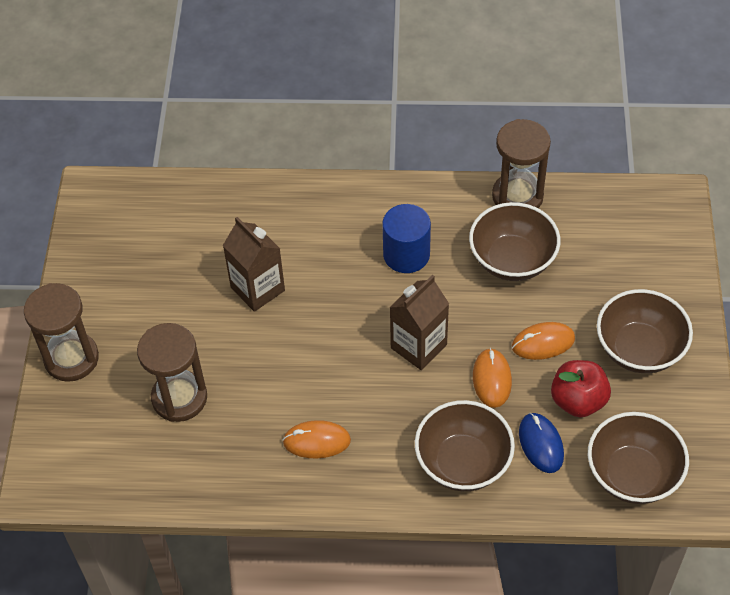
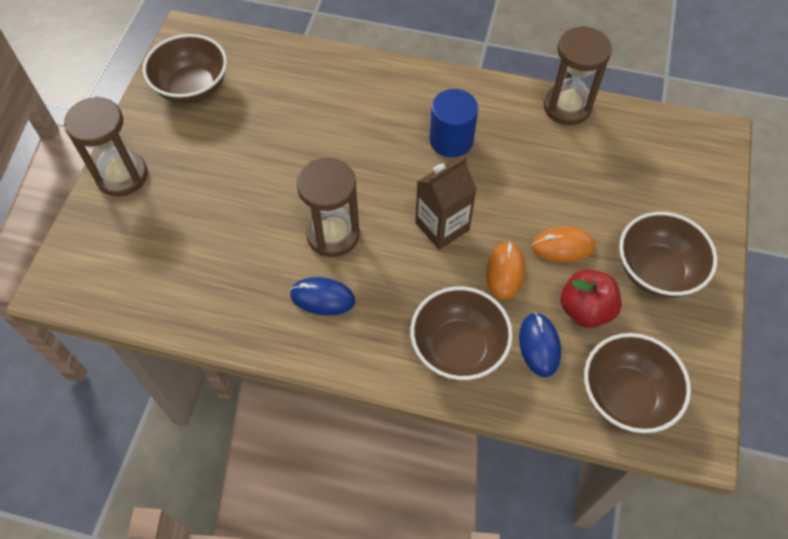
camera: 10 degrees right, 5 degrees up
(179, 398) = (207, 231): brown hourglass -> brown hourglass (333, 234)
(257, 289) = (307, 145): brown carton -> none
(316, 441) = (322, 298): orange mouse -> blue mouse
(512, 260) = (549, 163): brown bowl -> brown bowl (192, 88)

